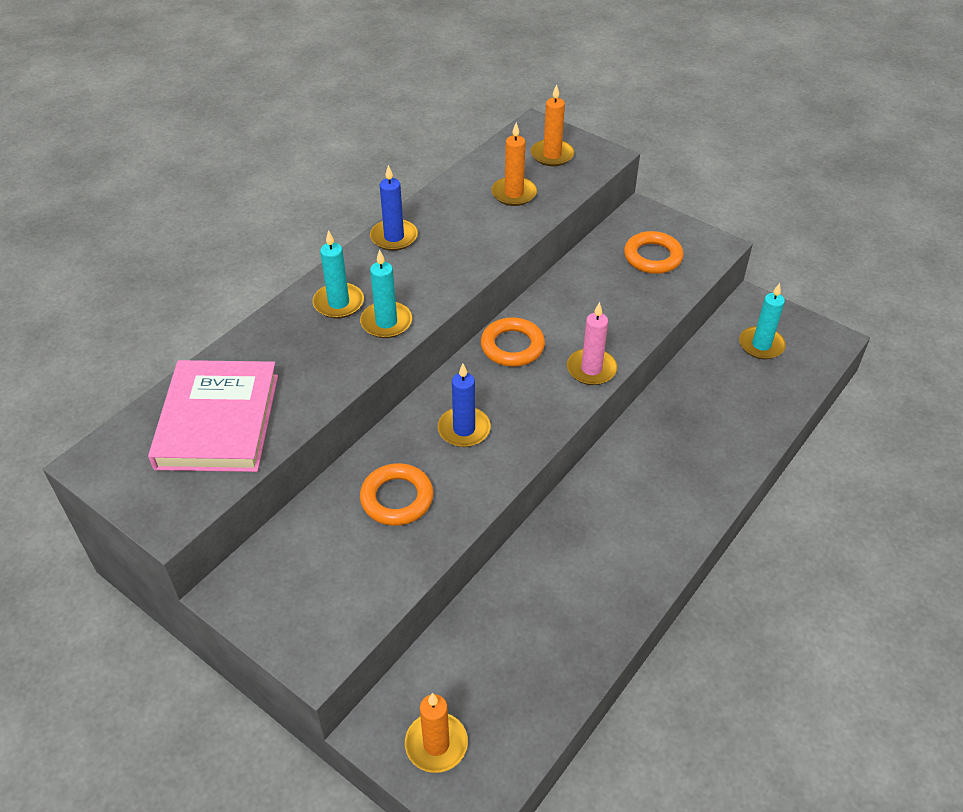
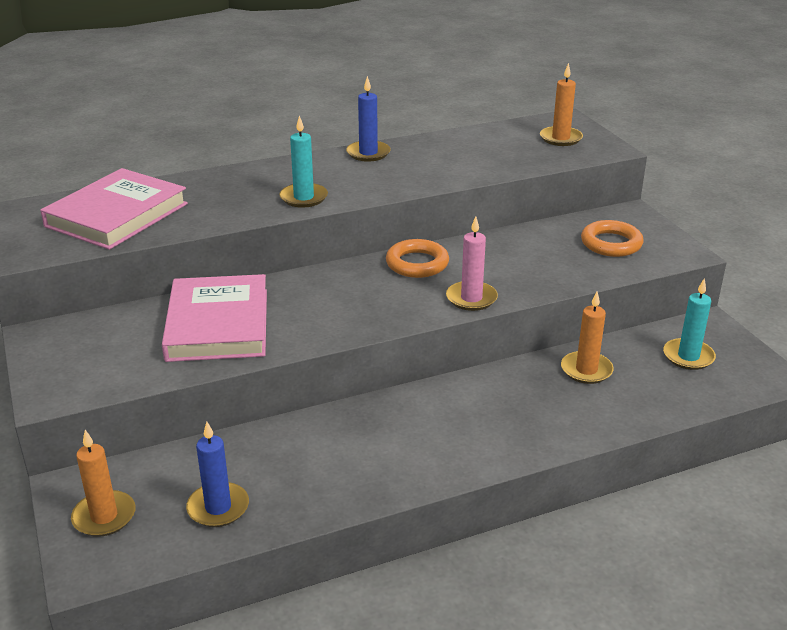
camera: 30 degrees right, 15 degrees down
(338, 303) = (281, 178): turquoise candle -> none
(397, 498) = (218, 324): orange ring -> pink book
(464, 429) = (318, 301): blue candle -> blue candle (218, 507)
(514, 194) = (499, 152): orange candle -> orange candle (586, 370)

